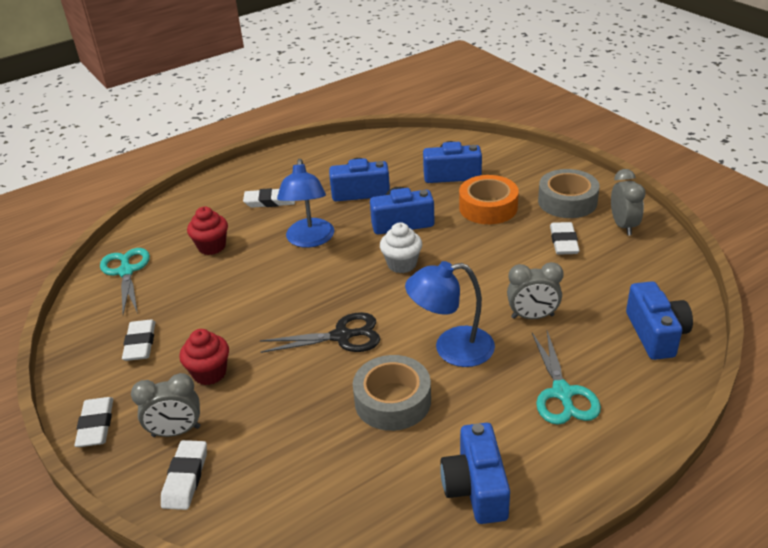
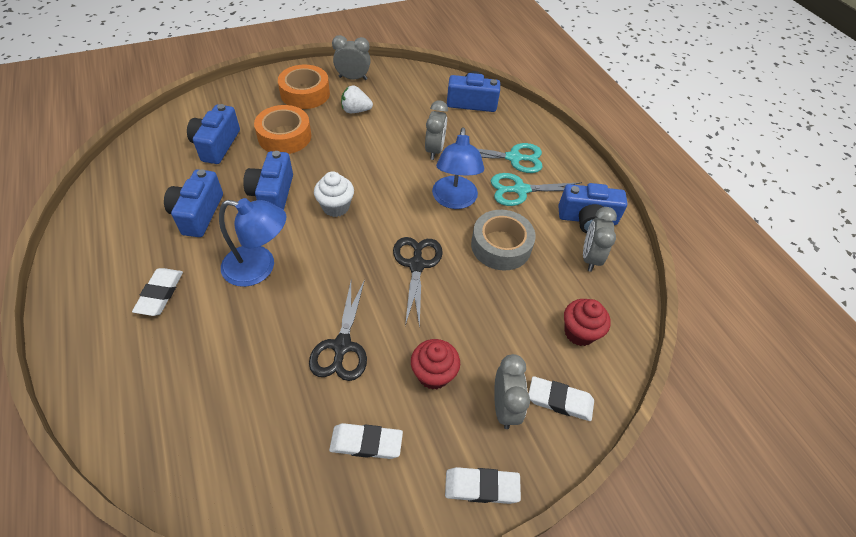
camera: 85 degrees left, 15 degrees up
(126, 271) = (217, 463): turquoise scissors -> turquoise scissors (520, 190)
(212, 246) = (218, 360): red cupcake -> red cupcake (579, 332)
(234, 308) = (342, 346): none -> black scissors
(403, 495) = (590, 258): none -> grey clock
(563, 242) = (356, 110): white eraser -> white strawberry
(567, 201) = (305, 93): grey tape -> orange tape

